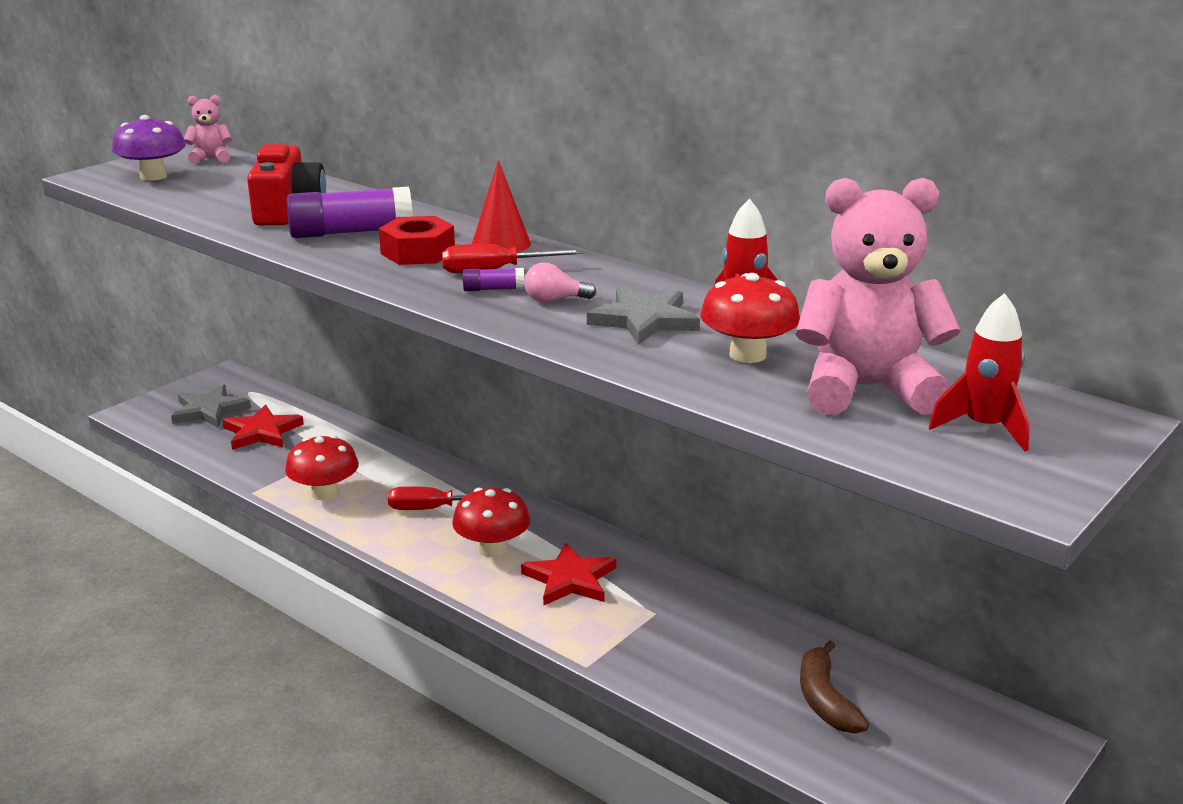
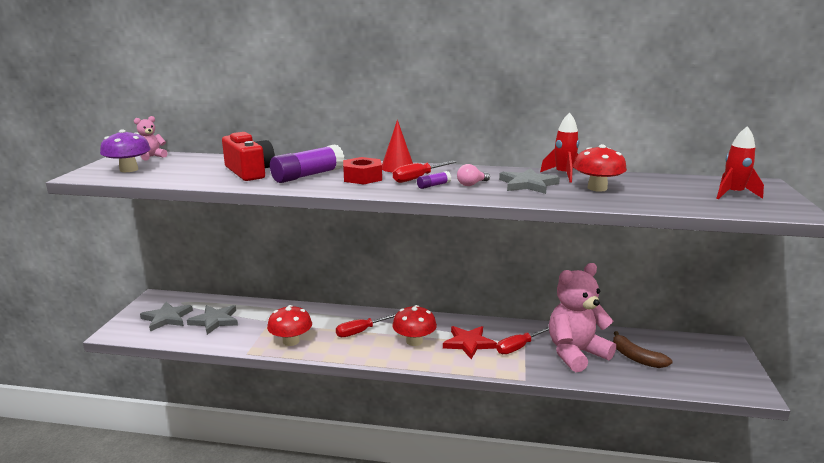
camera: 30 degrees left, 5 degrees down
(262, 432) = (215, 321): red star -> grey star
(643, 612) = (519, 347): none -> red screwdriver
(866, 389) = (666, 190): pink teddy bear -> pink teddy bear (575, 353)

